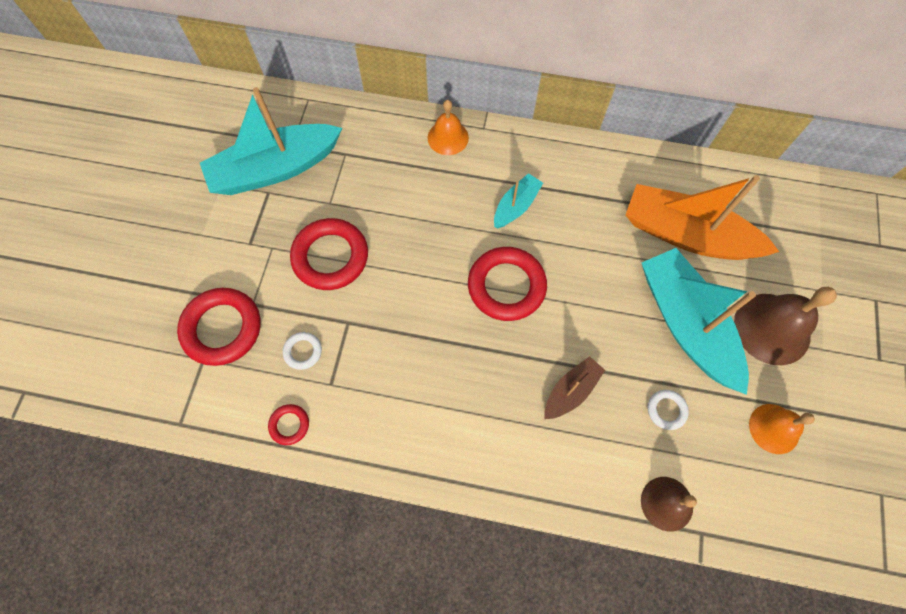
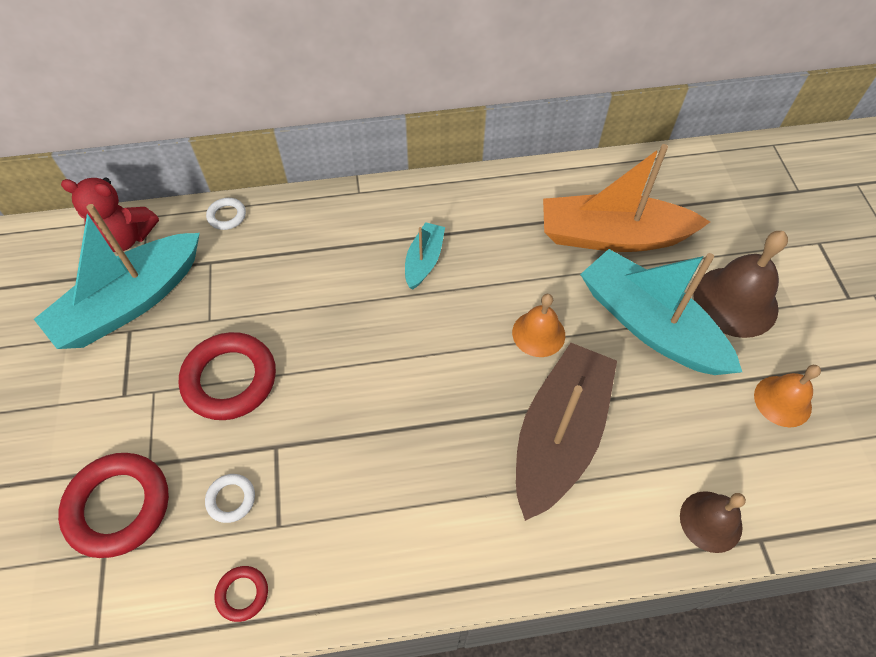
camera: 20 degrees left, 10 degrees down
(287, 112) = (126, 238): none -> red teddy bear
(448, 137) = (323, 212): orange bell -> orange bell (538, 333)
(506, 286) = (445, 347): red ring -> none
(571, 391) = (559, 435): brown boat -> brown boat, size x2.04
(666, 410) = (667, 420): white ring -> white ring (227, 216)

